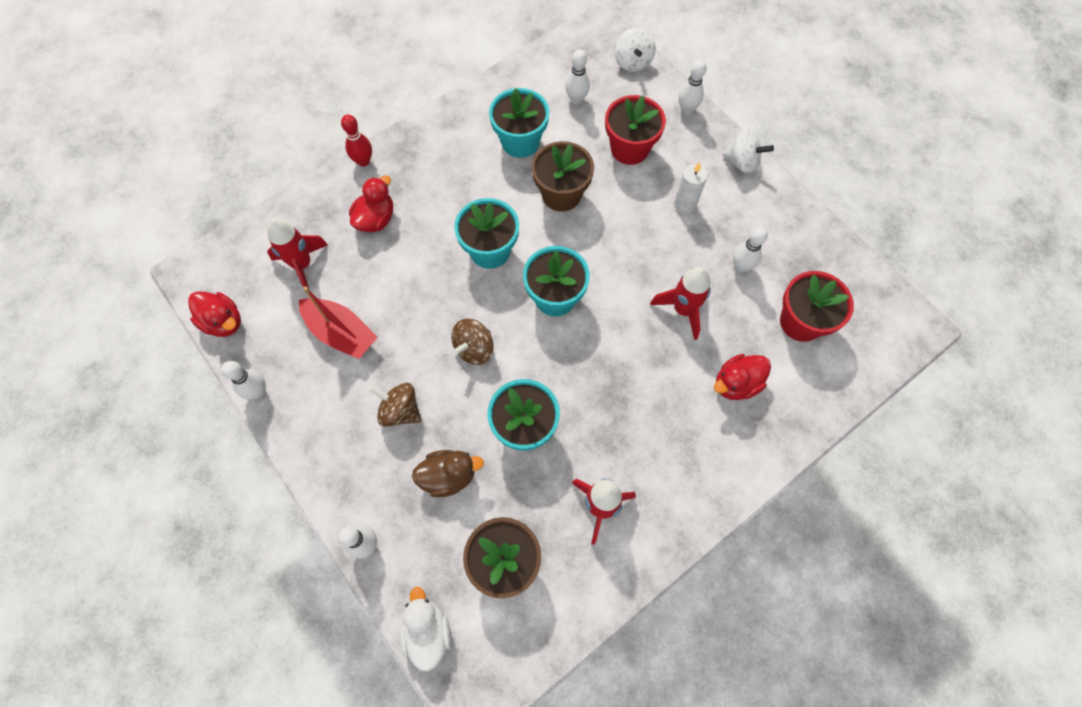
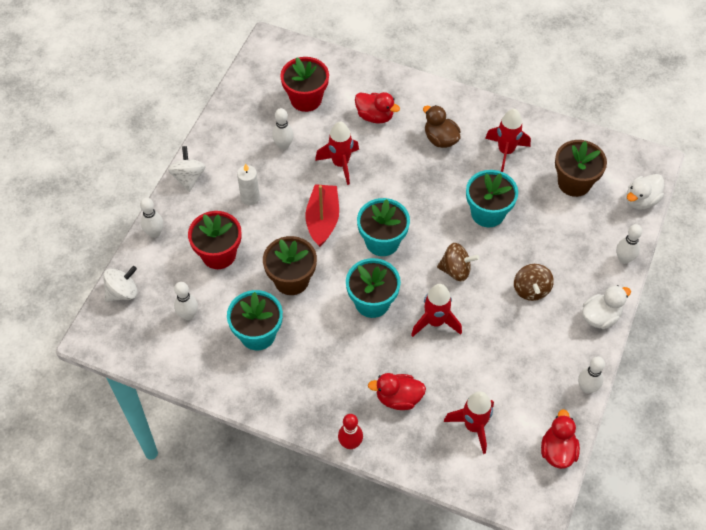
camera: 120 degrees left, 10 degrees down
(319, 462) = (600, 317): none -> white duck
(341, 333) = (506, 361): red boat -> red boat (323, 220)
(429, 294) = (435, 322): none -> red rocket
(448, 476) = (550, 238): brown duck -> brown duck (440, 139)

